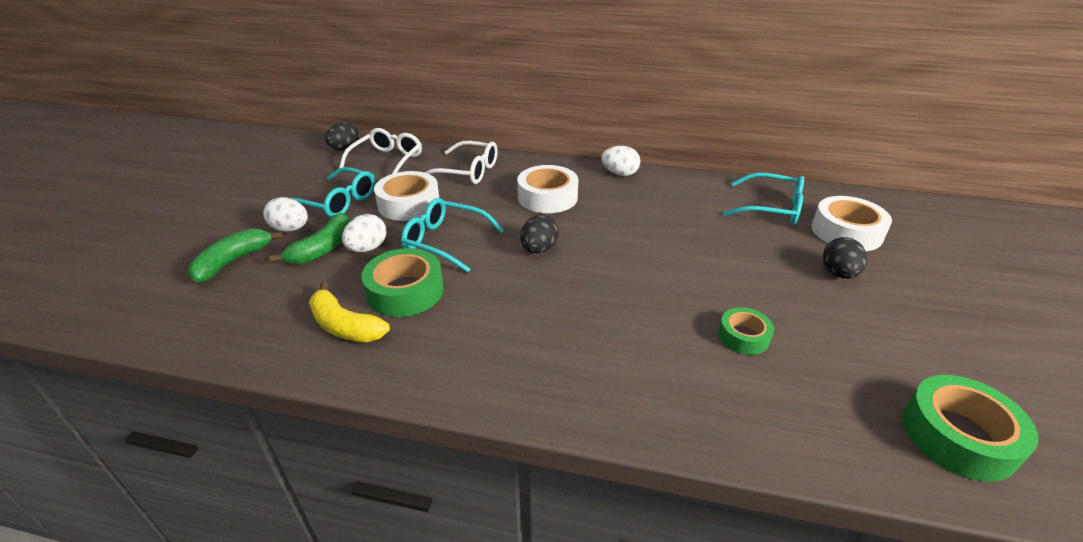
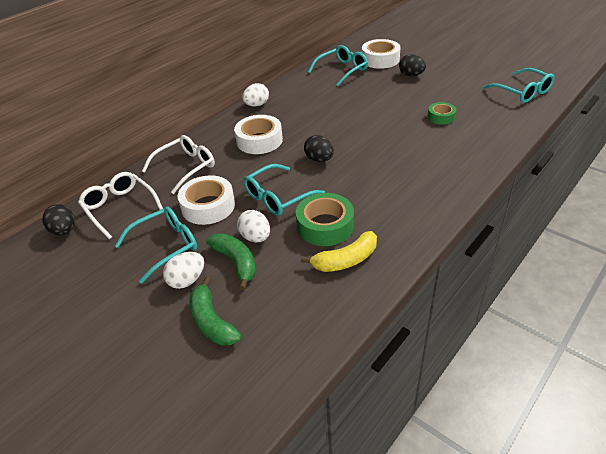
camera: 60 degrees left, 5 degrees up
(958, 436) = (522, 92): green tape -> turquoise glasses

